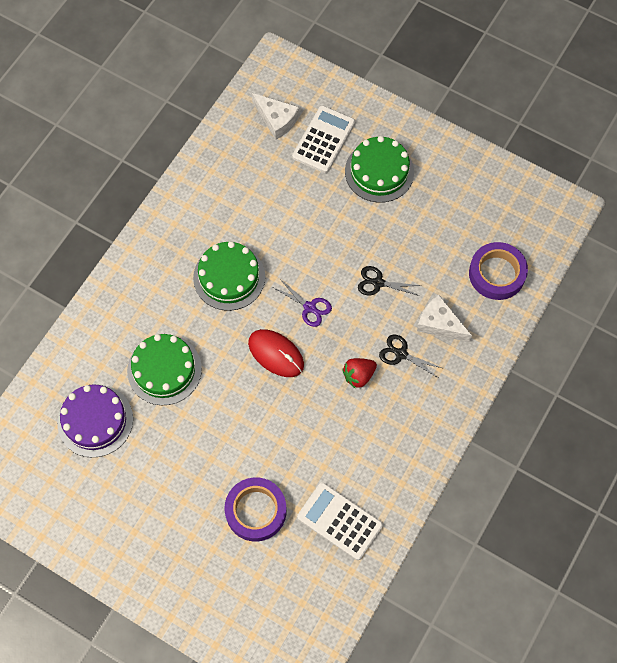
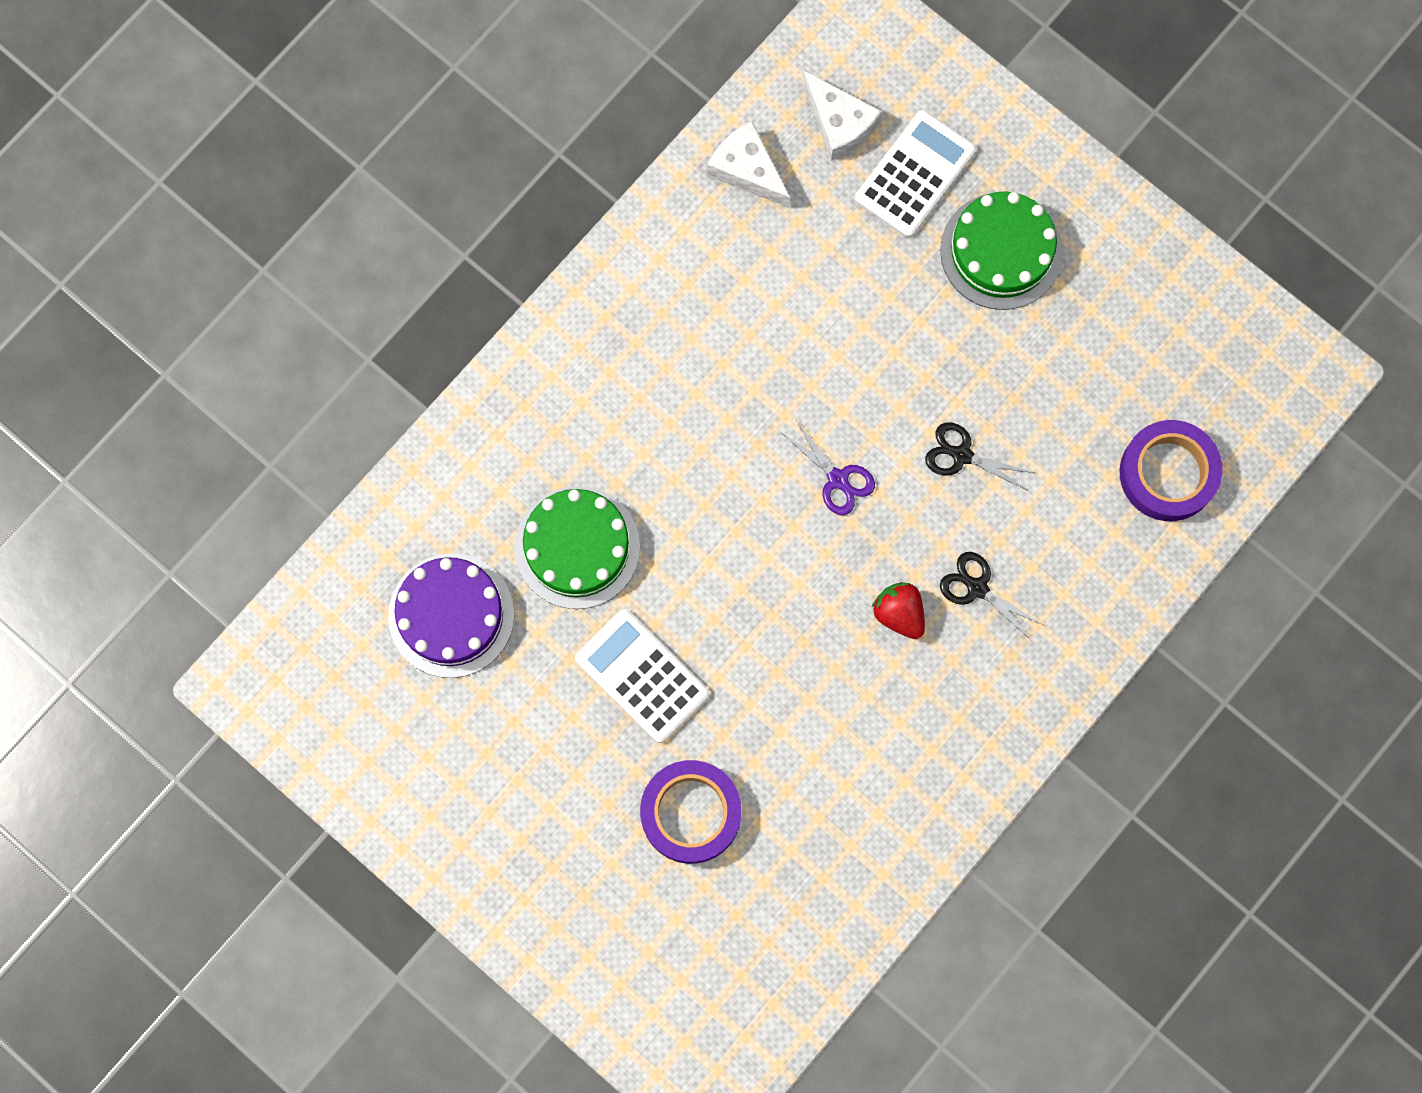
camera: 10 degrees right, 10 degrees up
(229, 277) = (710, 401): green cake -> none
(276, 354) = (767, 552): red mouse -> none
(339, 521) = (824, 854): white calculator -> white calculator (641, 676)
(358, 376) = (899, 613): red strawberry -> red strawberry turned 75 degrees clockwise
(439, 324) = (1052, 546): white cheese -> white cheese (747, 170)

